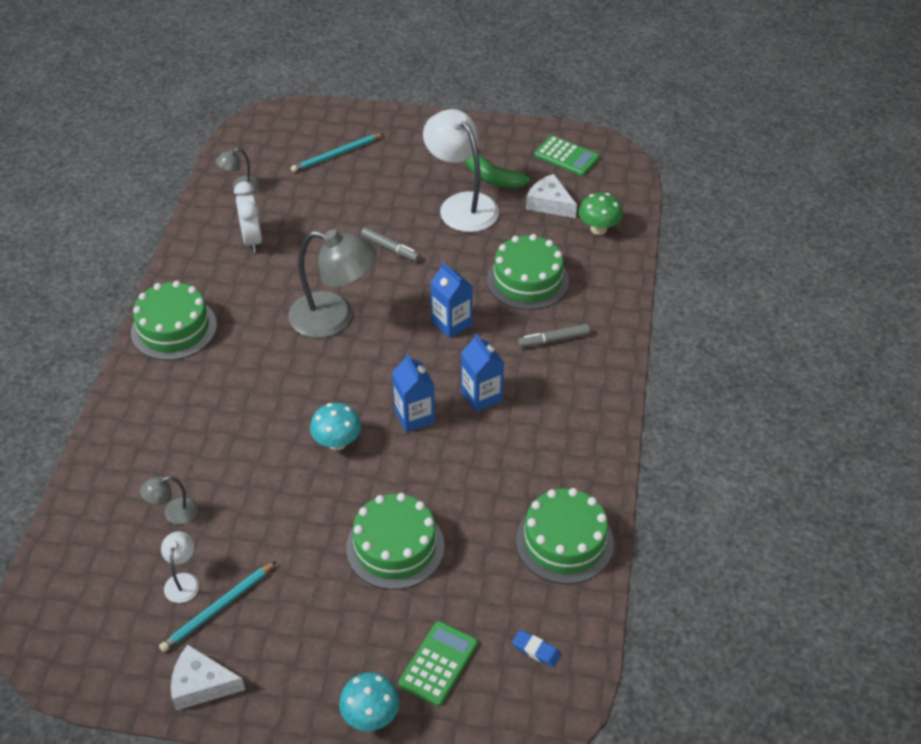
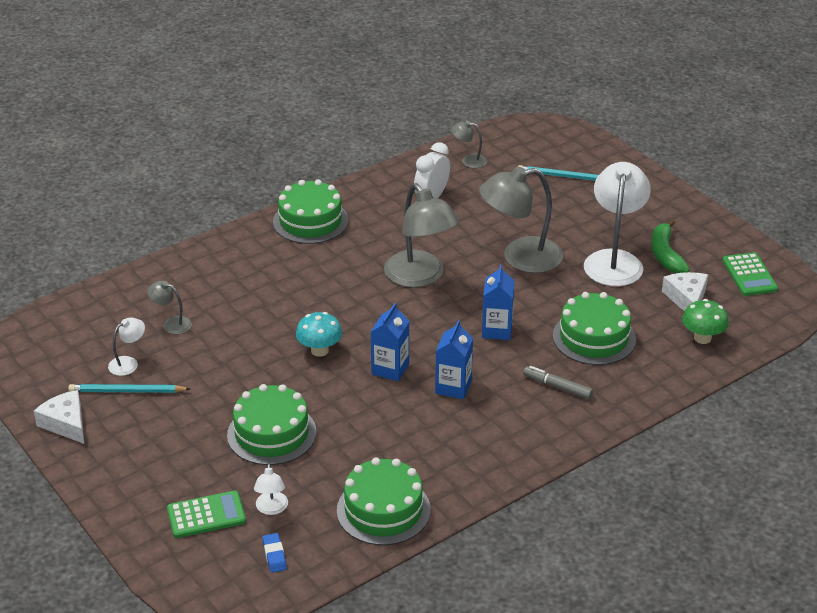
camera: 45 degrees right, 10 degrees down
(371, 716) = (130, 511): turquoise mushroom -> none
(390, 248) = (520, 257): grey marker -> grey lamp
(482, 613) = (271, 509): none -> white lamp

